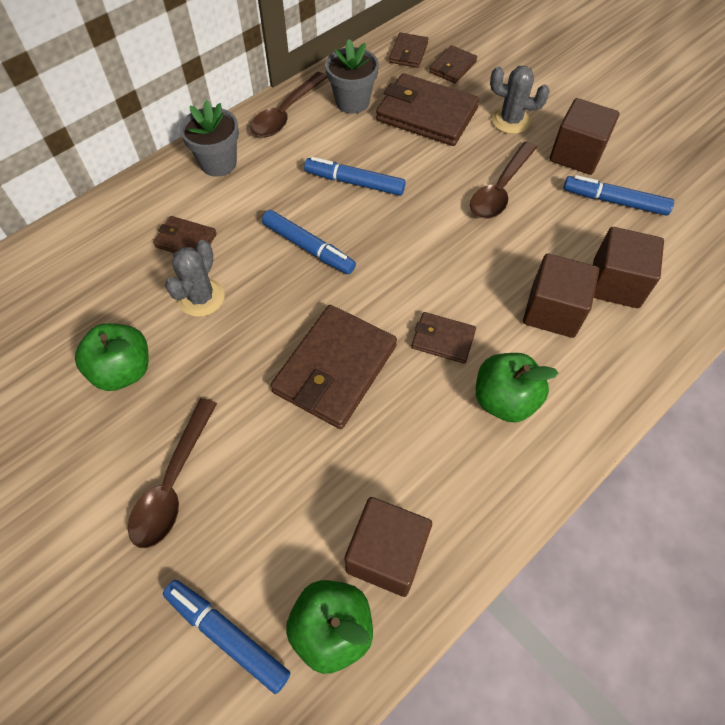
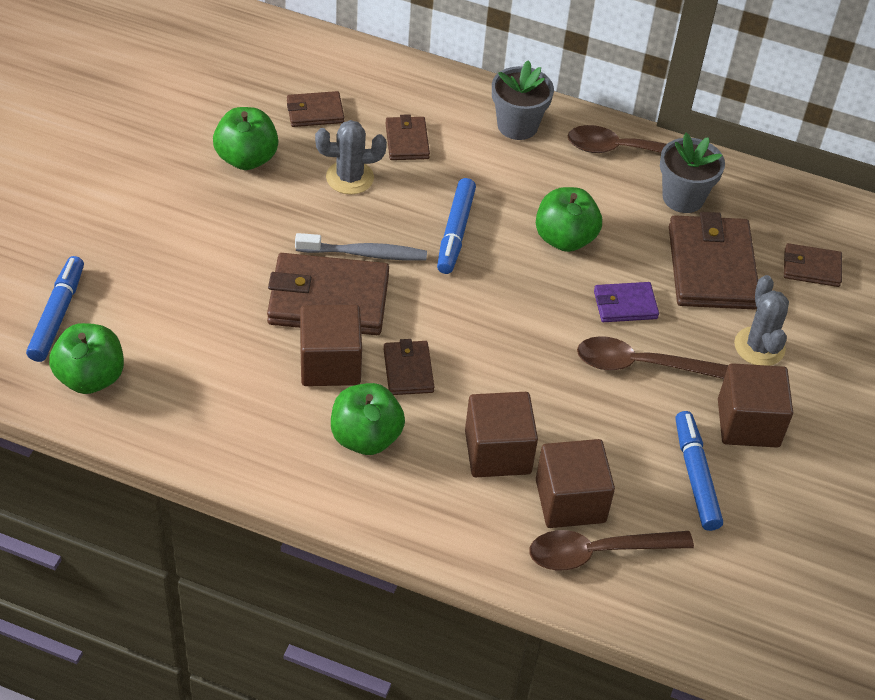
camera: 60 degrees right, 10 degrees down
(173, 483) = (162, 233): brown spoon -> brown spoon (597, 552)
(296, 321) = (365, 254): none -> grey toothbrush
(354, 182) = (565, 238): blue marker -> green apple
(386, 554) = (168, 393): brown cube -> brown cube (330, 364)
(408, 53) = (804, 220): brown wallet -> brown wallet (315, 112)
(438, 175) = (625, 305): none -> purple wallet

